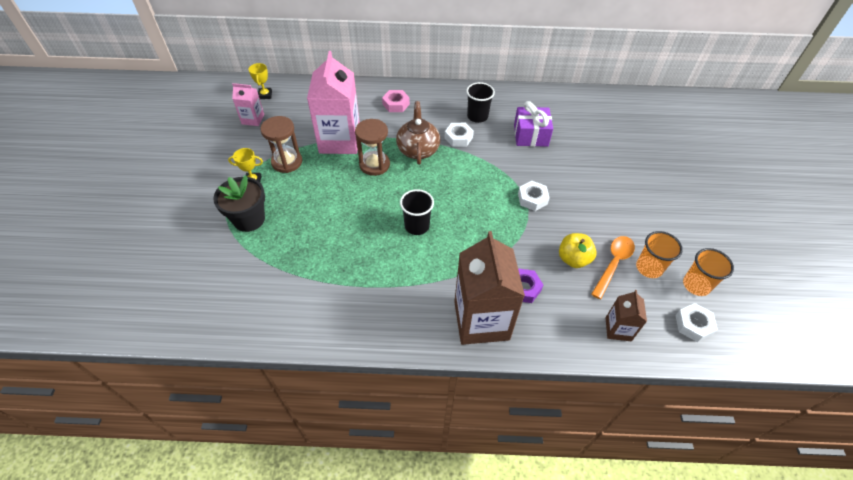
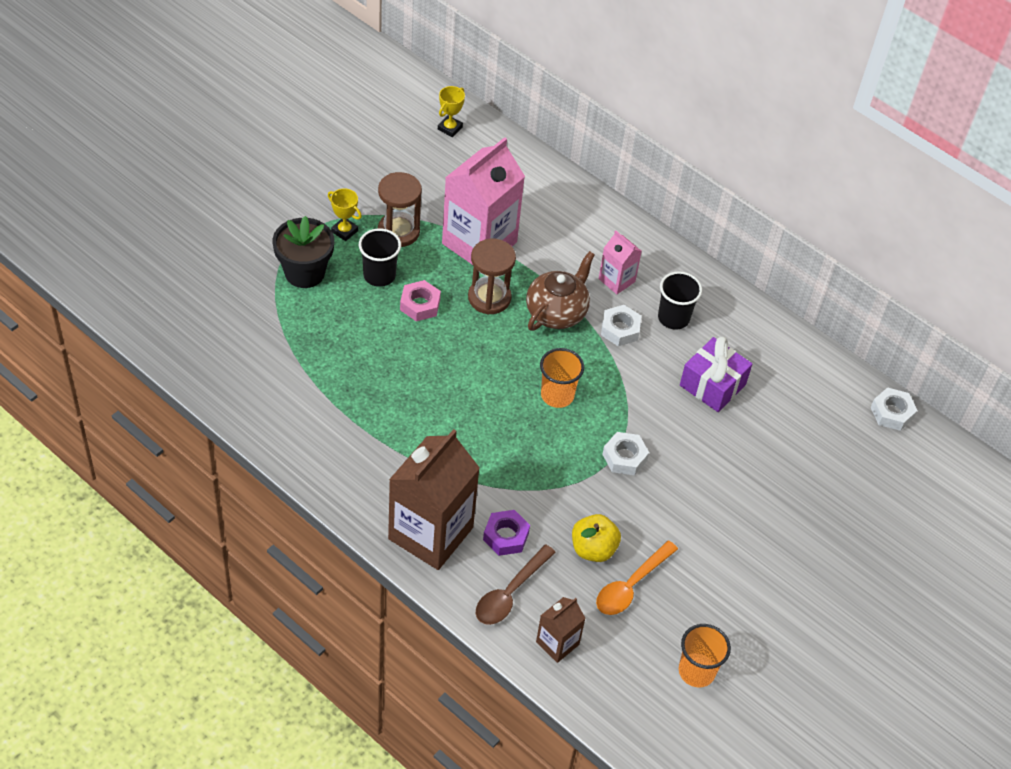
camera: 35 degrees right, 0 degrees up
(253, 119) = (408, 153): pink carton -> pink carton (616, 280)
(396, 104) = (590, 237): pink nut -> pink nut (420, 305)
(417, 226) = (465, 397): black cup -> black cup (379, 275)
(562, 320) = (510, 593): none -> brown spoon
(613, 264) = (631, 585): orange spoon -> orange spoon turned 150 degrees clockwise
(649, 268) = (666, 618): orange cup -> orange cup (557, 395)
(693, 325) = (641, 700): white nut -> white nut (892, 413)

